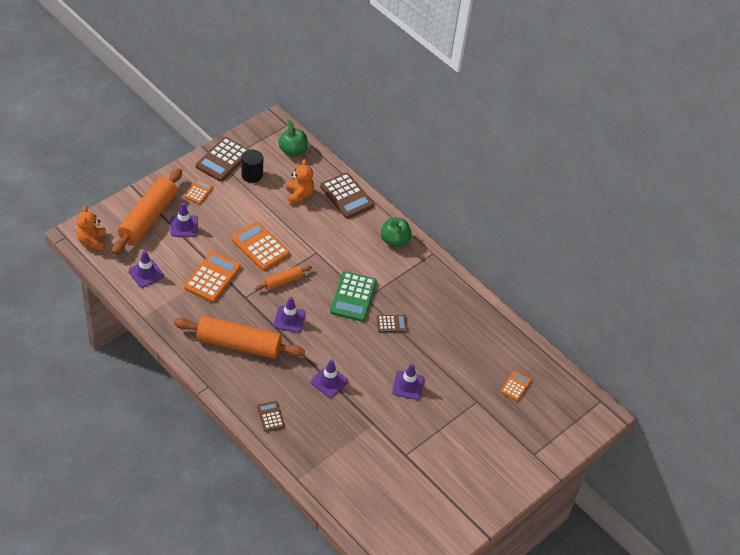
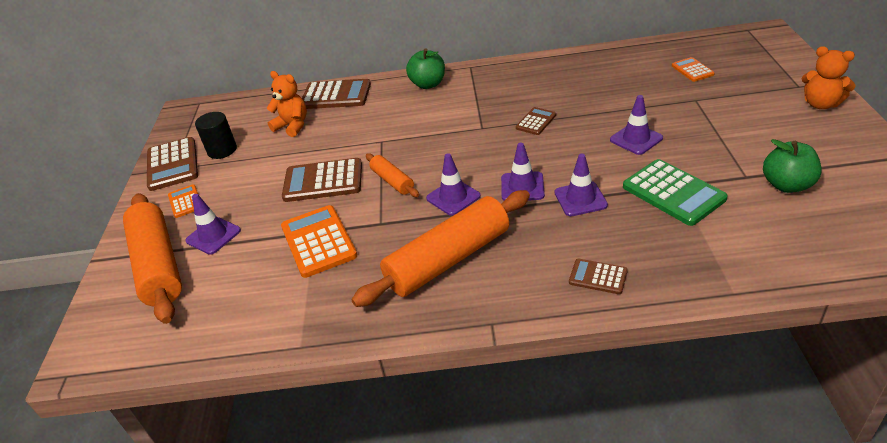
camera: 40 degrees left, 10 degrees down
(92, 242) = (115, 346): orange teddy bear -> orange teddy bear (820, 104)
(146, 273) = (236, 307): purple traffic cone -> purple traffic cone (522, 187)
(260, 247) = (323, 181): orange calculator -> brown calculator
(283, 281) = (392, 181): orange rolling pin -> orange rolling pin turned 45 degrees counterclockwise
(293, 151) = (234, 110): green apple -> green apple (787, 185)
(353, 297) = (471, 136): green calculator -> green calculator (673, 193)

